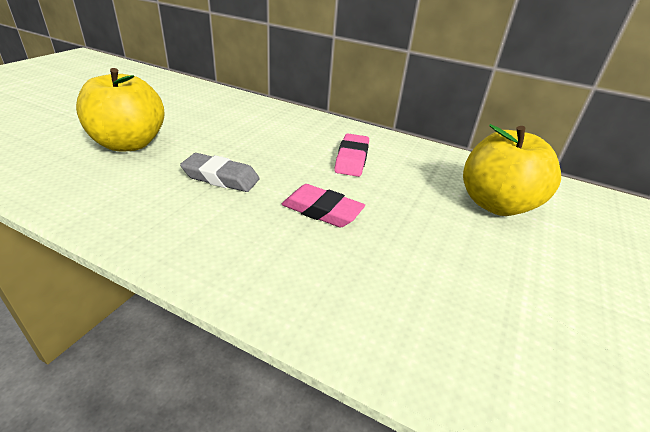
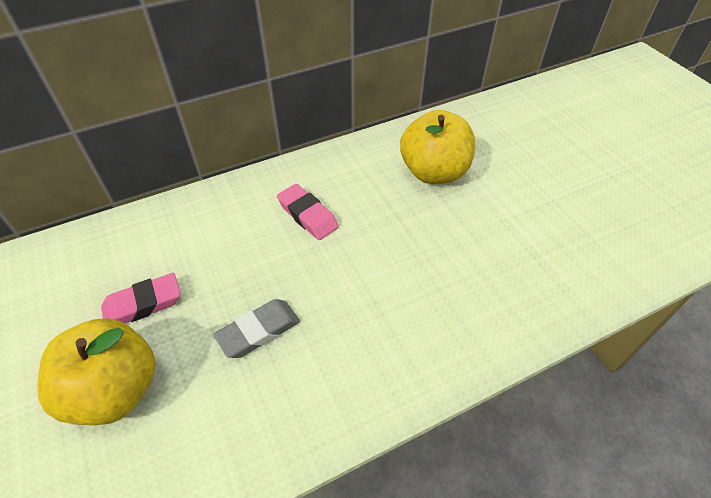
camera: 50 degrees left, 15 degrees up
(322, 211) = (365, 282): pink eraser -> pink eraser (143, 304)

